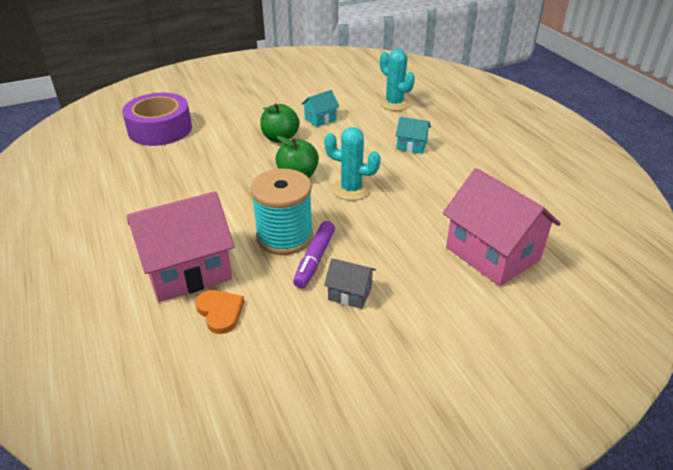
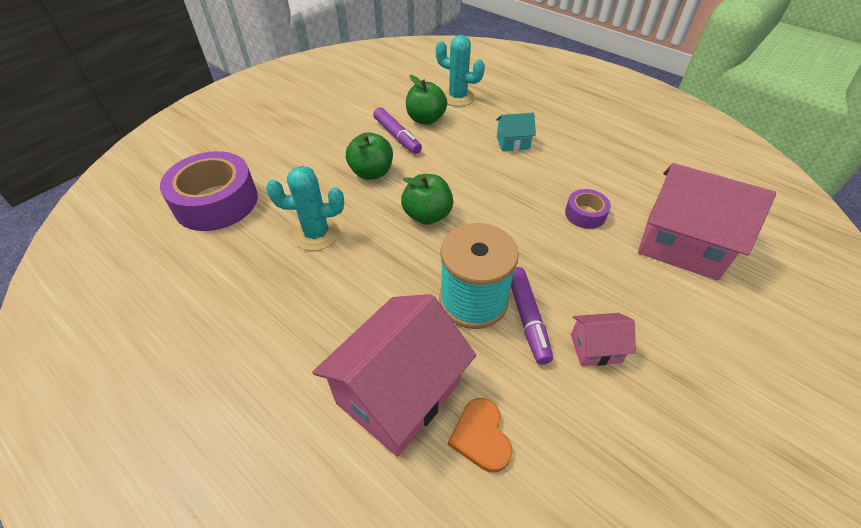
camera: 25 degrees left, 10 degrees up
(220, 312) = (481, 436): orange heart -> orange heart turned 135 degrees counterclockwise
(320, 119) = (397, 136): turquoise house -> purple marker
(350, 293) = (595, 348): grey house -> pink house
(351, 189) = (495, 214): turquoise cactus -> turquoise cactus (316, 234)
(353, 113) = (426, 119): none -> green apple
(426, 209) = (585, 214): none -> purple tape

